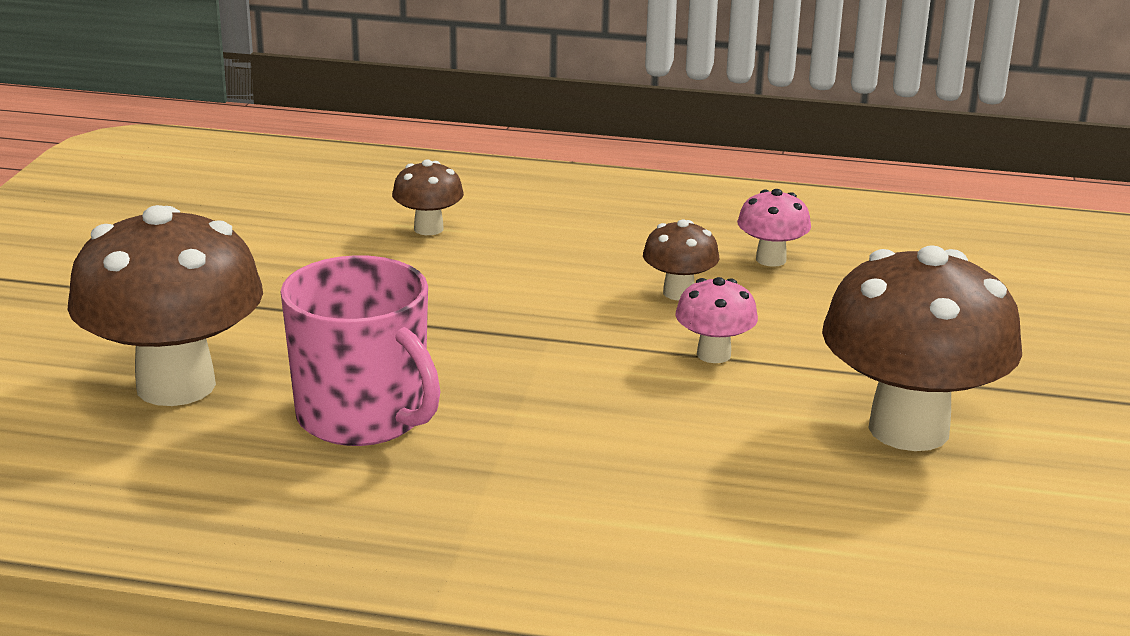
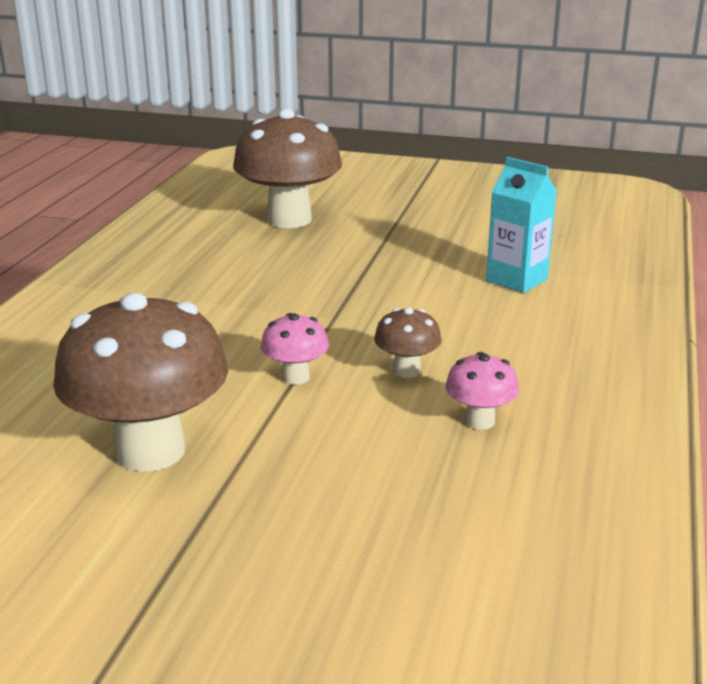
camera: 95 degrees right, 0 degrees up
(363, 416) = (239, 263): pink mug -> none
(428, 229) = (517, 280): brown mushroom -> turquoise carton

